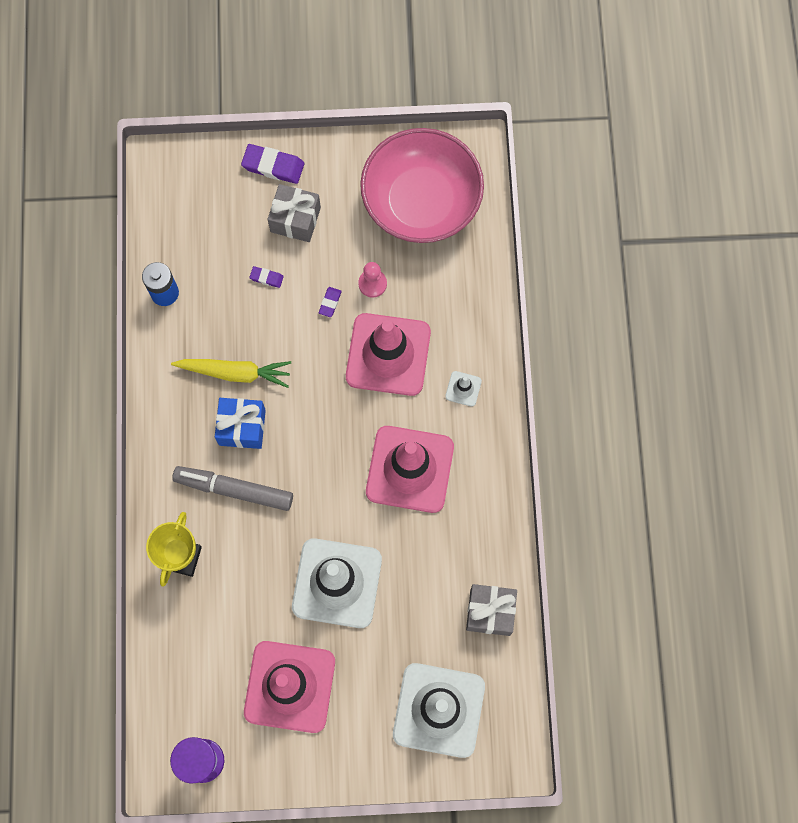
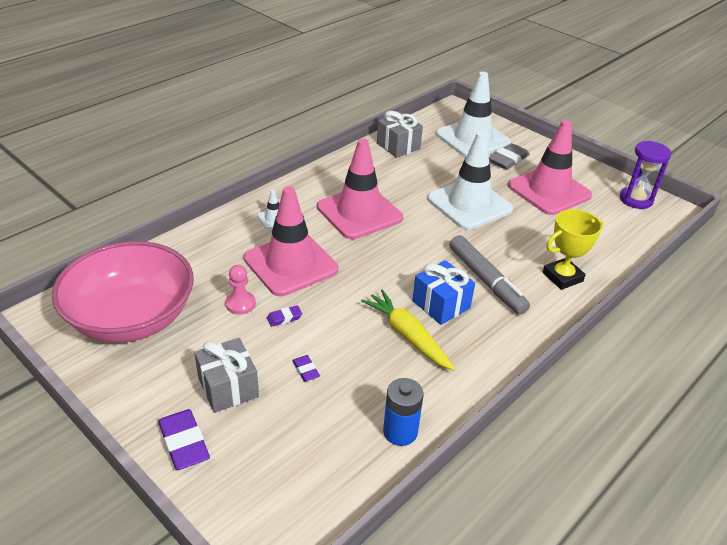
camera: 135 degrees left, 35 degrees down
(371, 705) = (508, 160): none -> grey eraser

